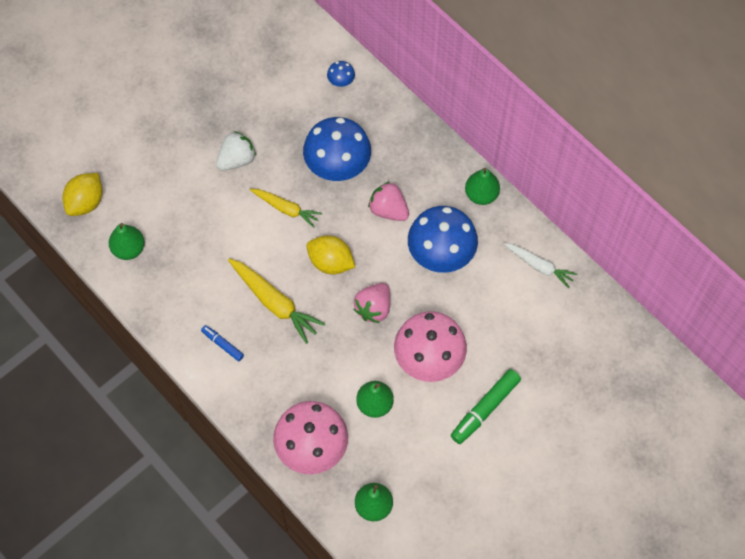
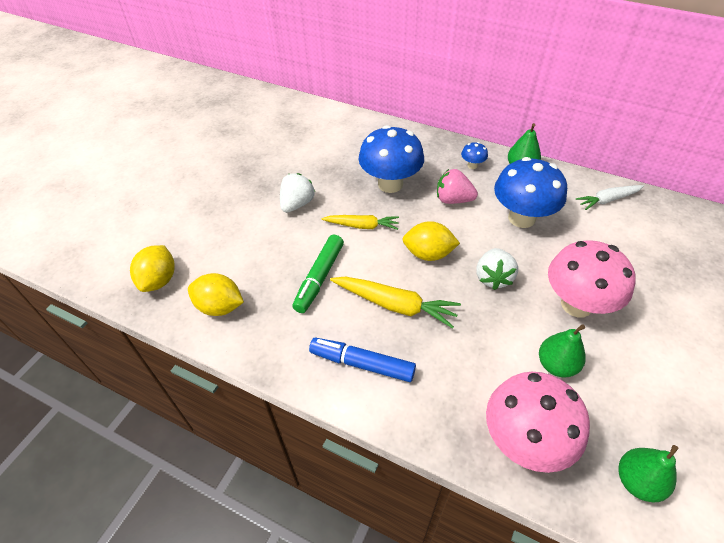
camera: 20 degrees left, 15 degrees down
(129, 249) = (220, 307): green pear -> yellow lemon
(222, 344) = (362, 364): blue marker -> blue marker, size x1.78
(341, 82) = (358, 131): blue mushroom -> blue mushroom (472, 165)
(374, 308) = (493, 277): pink strawberry -> white strawberry
(485, 409) = (663, 329): green marker -> green marker (319, 278)
(539, 266) = (608, 200): white carrot -> white carrot turned 150 degrees clockwise

